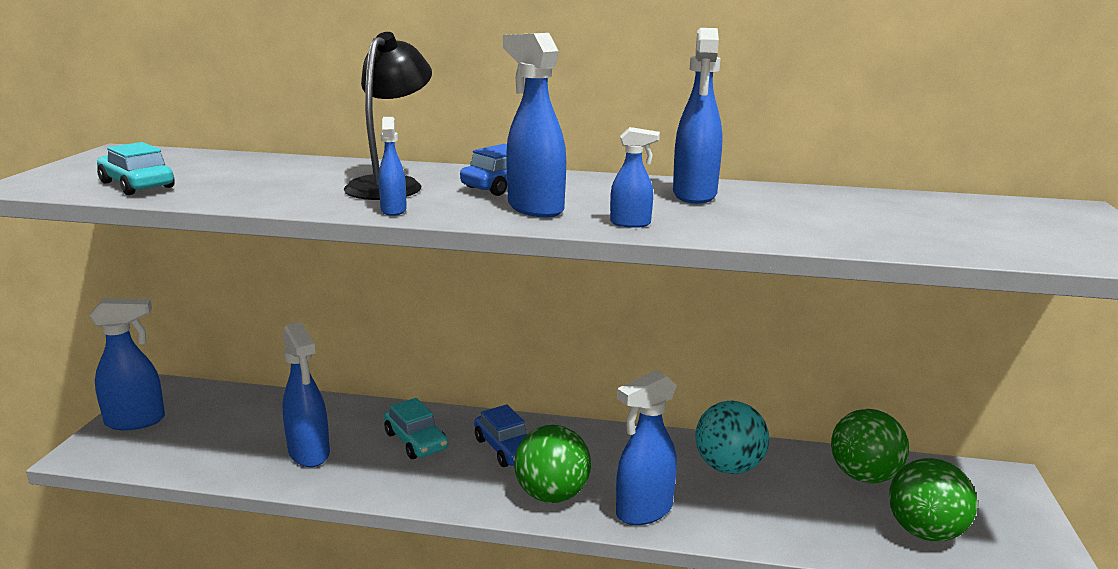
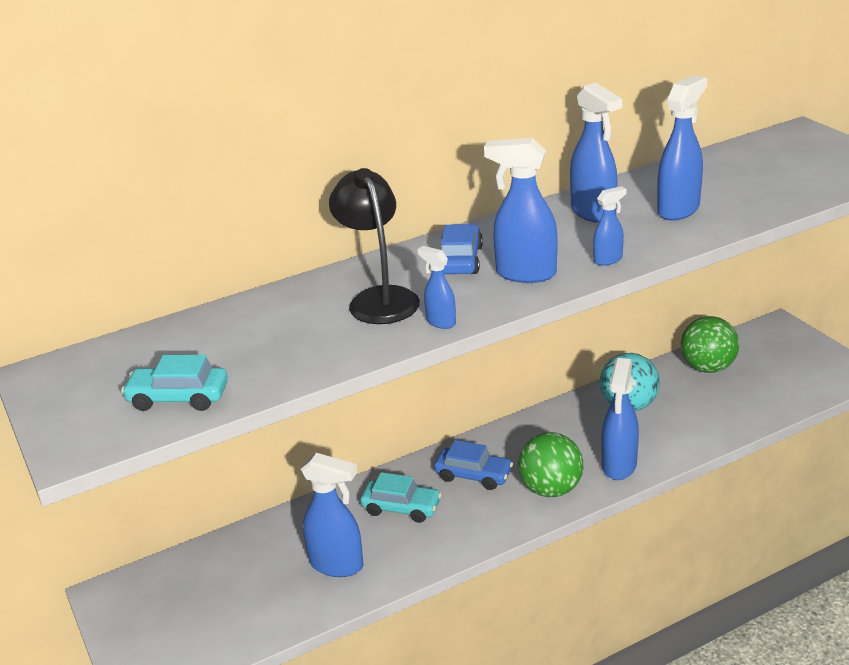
camera: 35 degrees left, 10 degrees up
(136, 421) = (138, 631): blue spray bottle -> blue spray bottle (678, 210)
(925, 532) = (776, 387): green ball -> none

